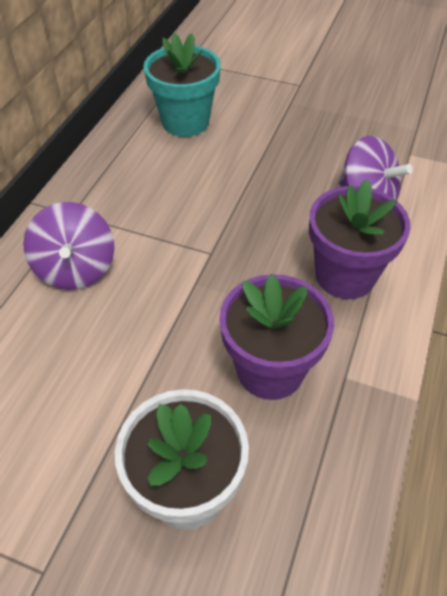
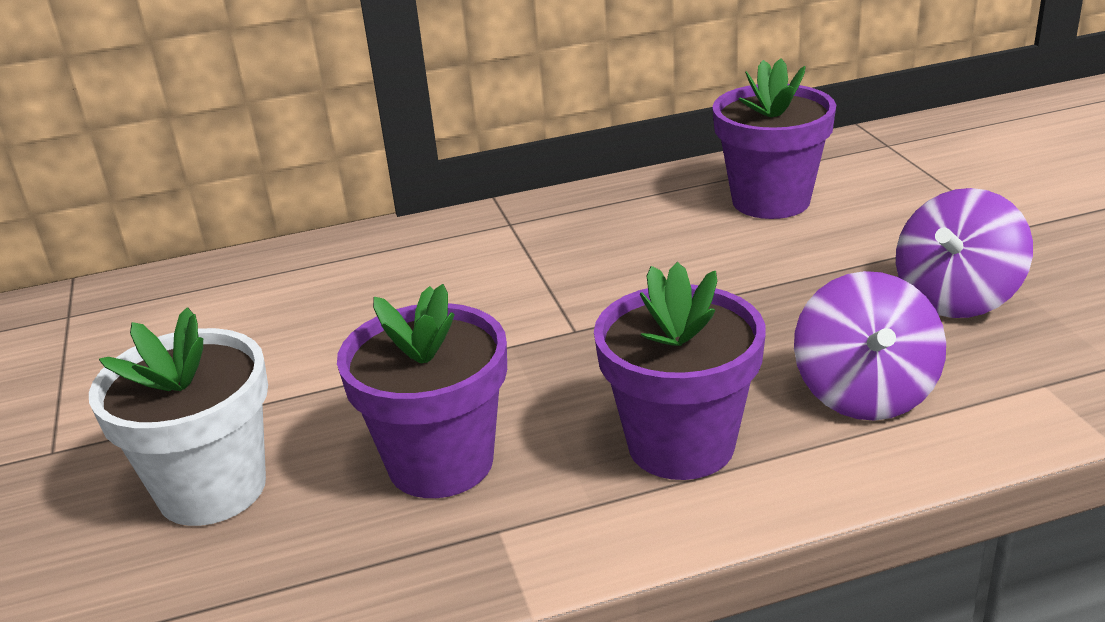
camera: 55 degrees right, 20 degrees down
(76, 269) = (434, 268): purple spinning top -> purple spinning top (956, 298)
(185, 122) = (771, 201): turquoise flower pot -> purple flower pot

